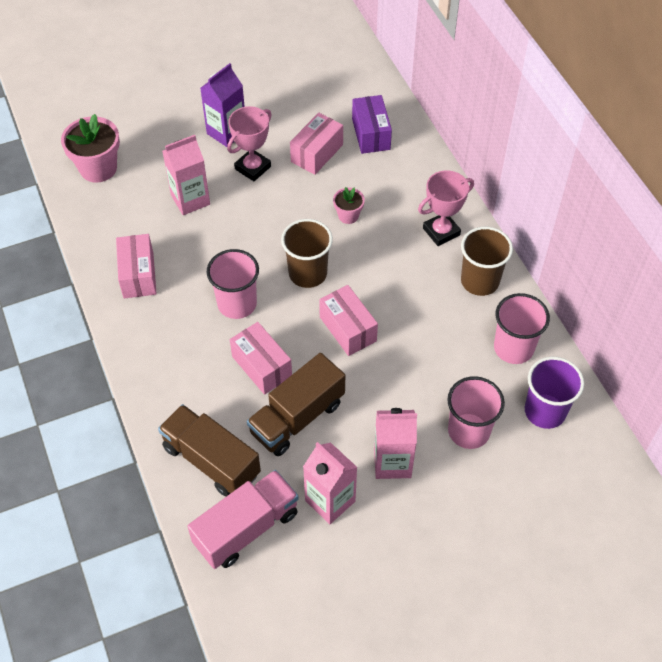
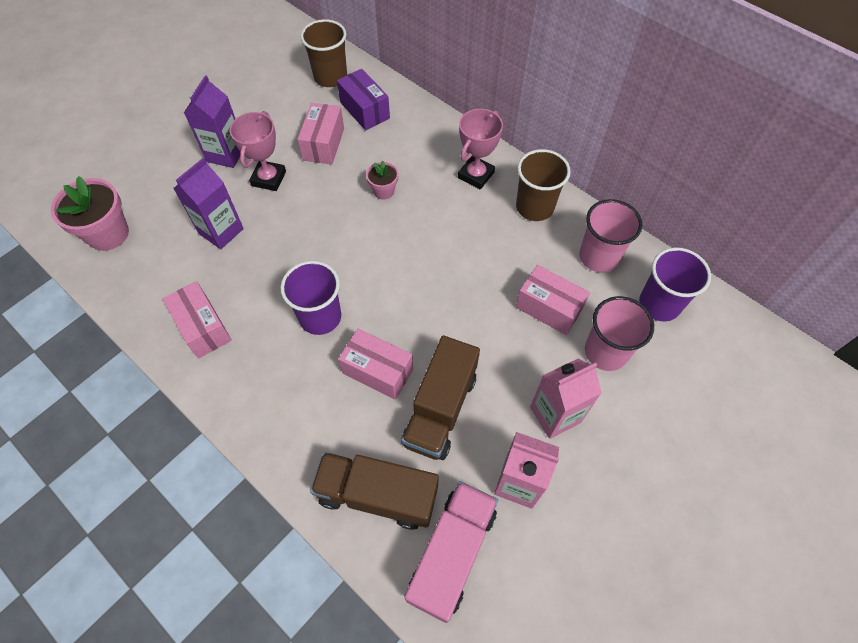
camera: 25 degrees left, 5 degrees up
(190, 200) = (221, 231): pink carton -> purple carton
(237, 304) = (320, 317): pink cup -> purple cup
(307, 273) = (374, 260): brown cup -> brown cup (330, 77)
(348, 329) = (441, 299): pink box -> pink box (548, 308)

